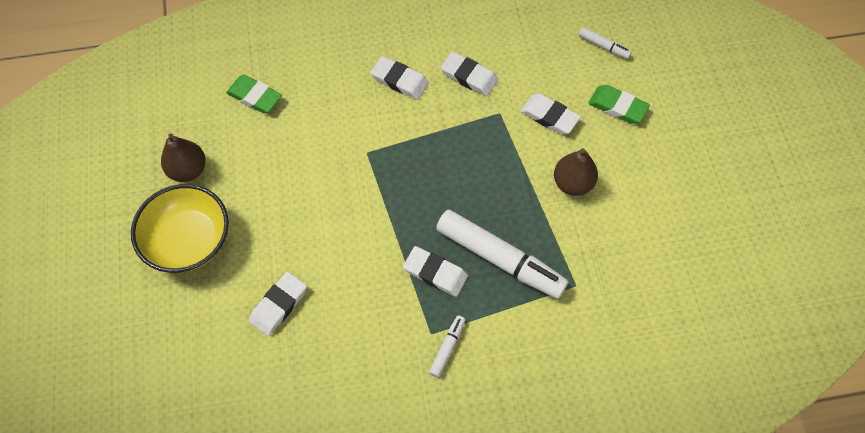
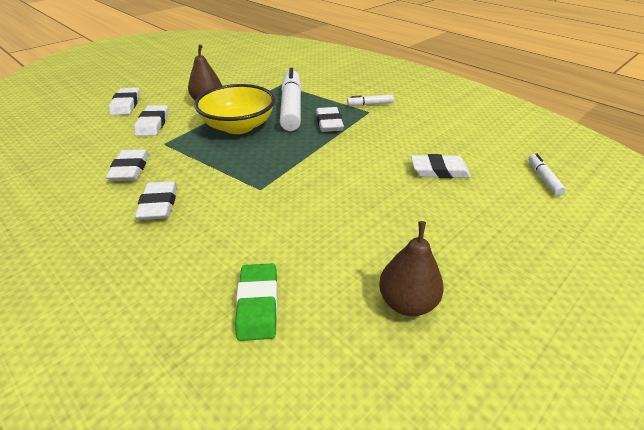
camera: 125 degrees left, 25 degrees down
(189, 240) = (468, 250): yellow bowl -> yellow bowl (238, 126)
(603, 46) = (62, 123): white marker -> white marker (543, 178)
(617, 107) = (126, 105): green eraser -> white eraser

